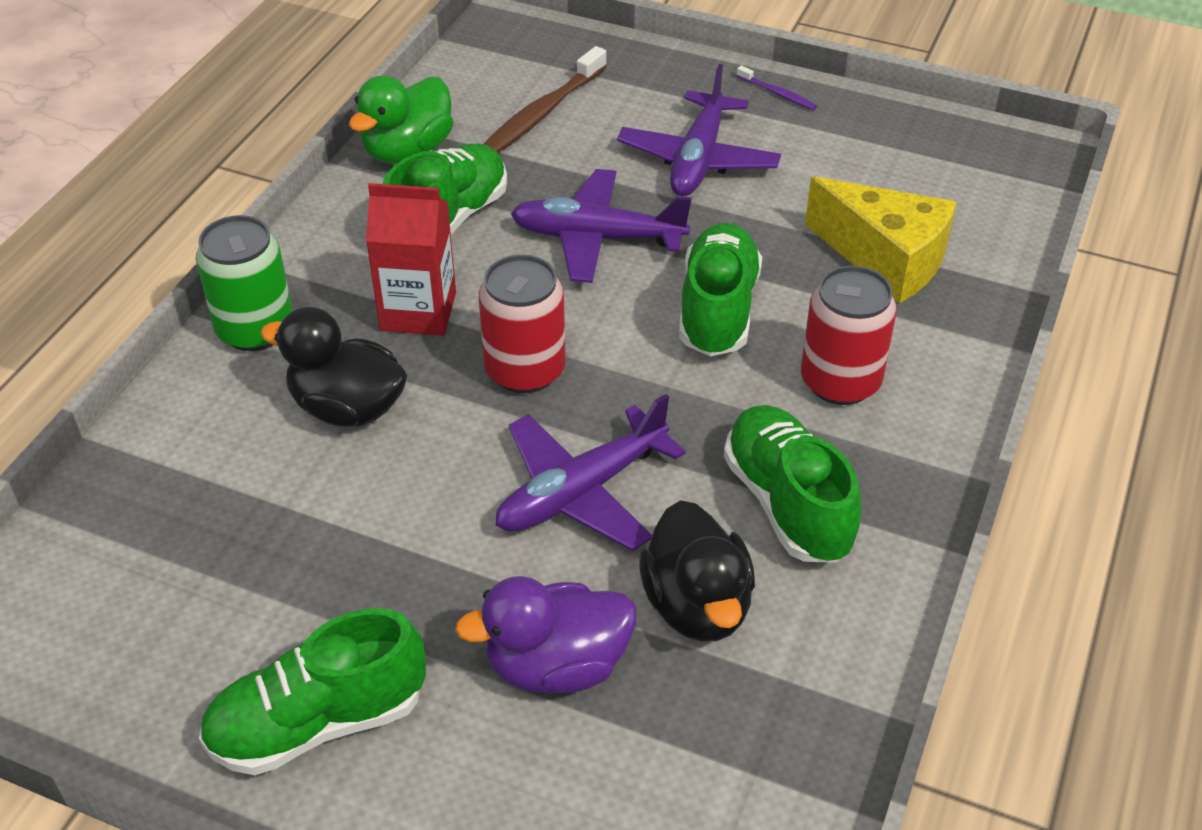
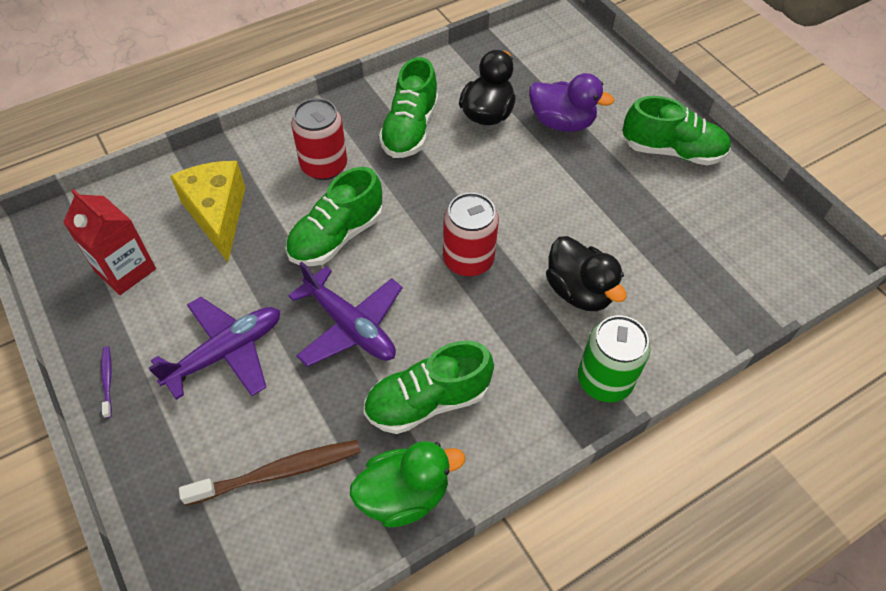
camera: 145 degrees left, 10 degrees up
(418, 311) = (498, 335): red carton -> red carton (125, 270)
(581, 492) = (494, 182): purple plane -> none

